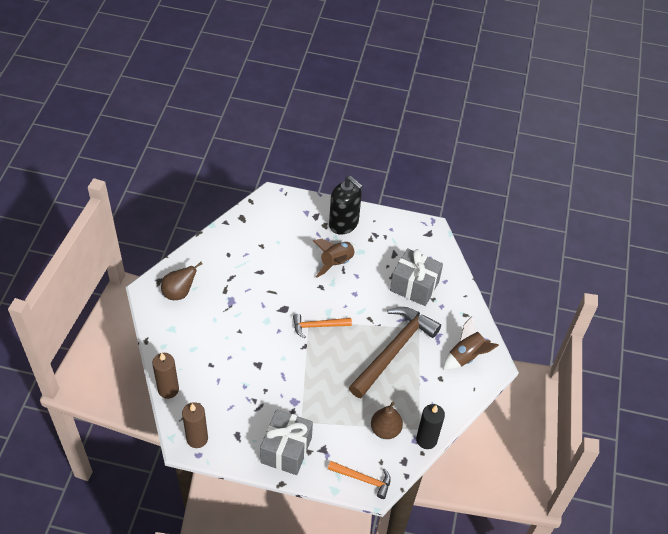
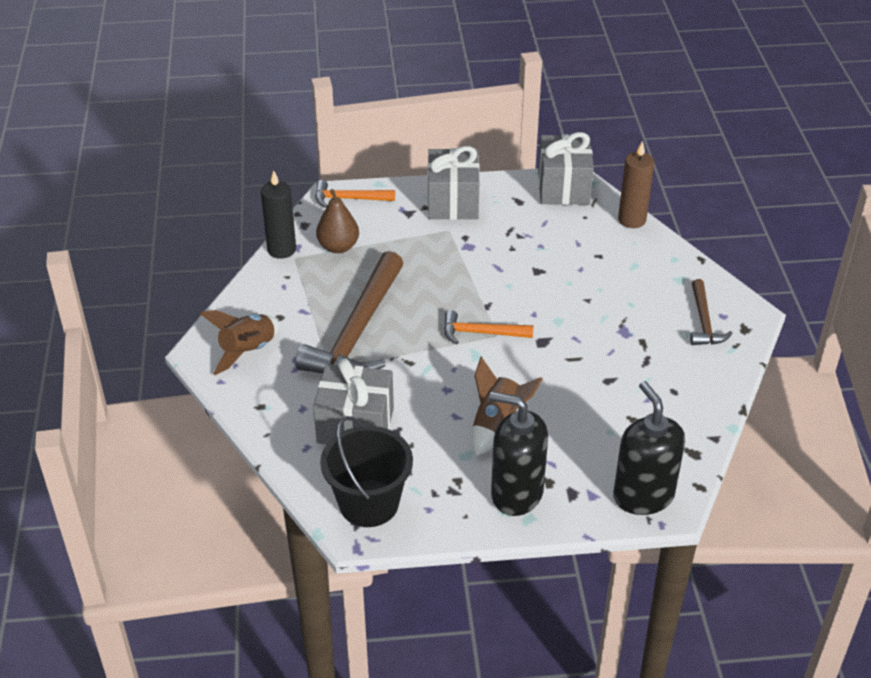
camera: 165 degrees right, 10 degrees down
(179, 293) = (704, 321): brown pear -> brown hammer
(197, 438) = (563, 187): brown candle -> grey gift
(281, 204) = (643, 496): none -> black soap dispenser
(318, 326) = (481, 333): orange hammer -> orange hammer turned 150 degrees counterclockwise
(420, 240) = (368, 503): none -> black bucket

